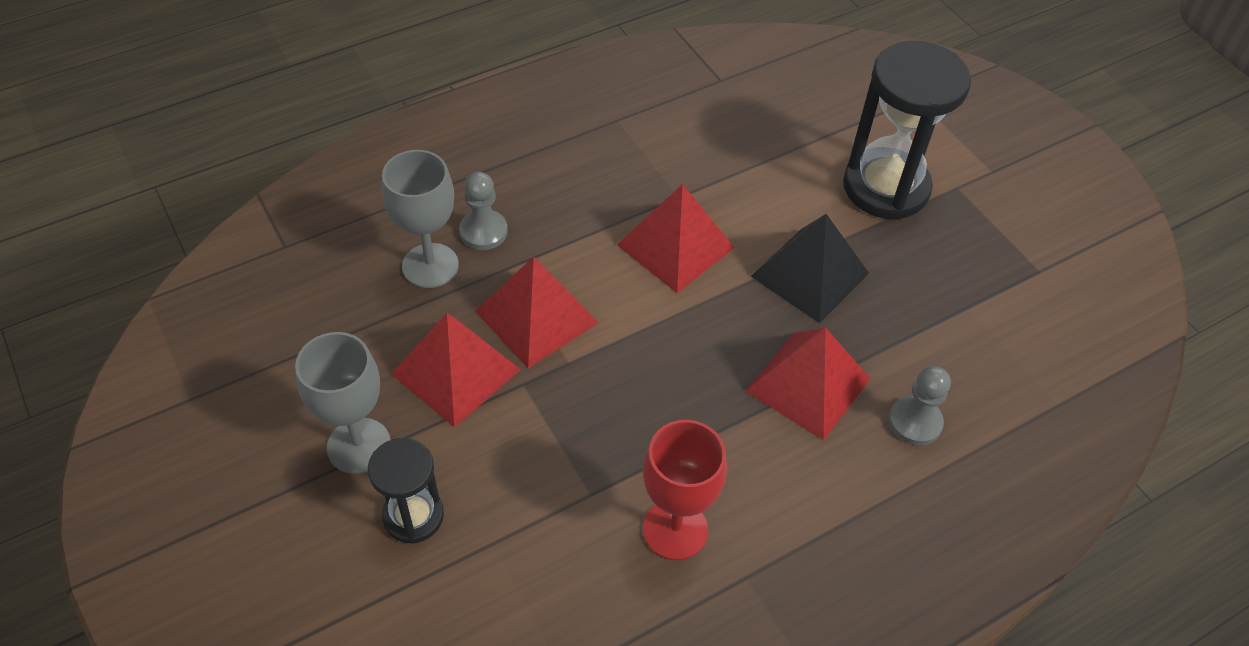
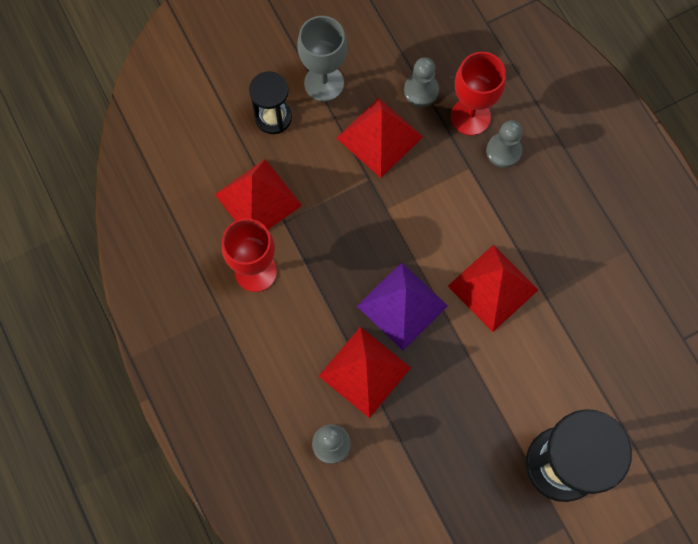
camera: 95 degrees right, 20 degrees up
(384, 321) = (421, 90): none -> grey pawn
(430, 266) = (470, 116): grey goblet -> red goblet
(537, 317) = (425, 188): red pyramid -> red pyramid (258, 200)
(709, 343) = (402, 305): none -> purple pyramid
(809, 274) = (466, 387): black pyramid -> none

